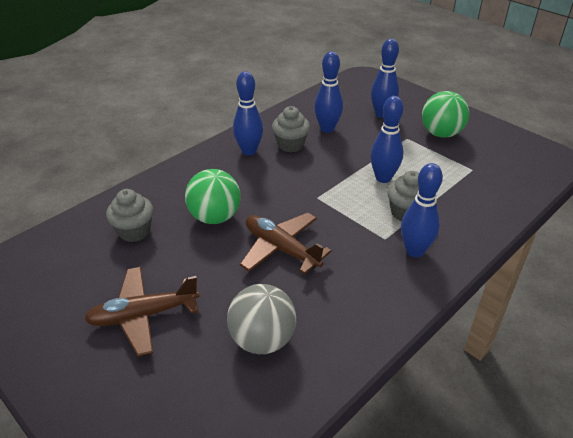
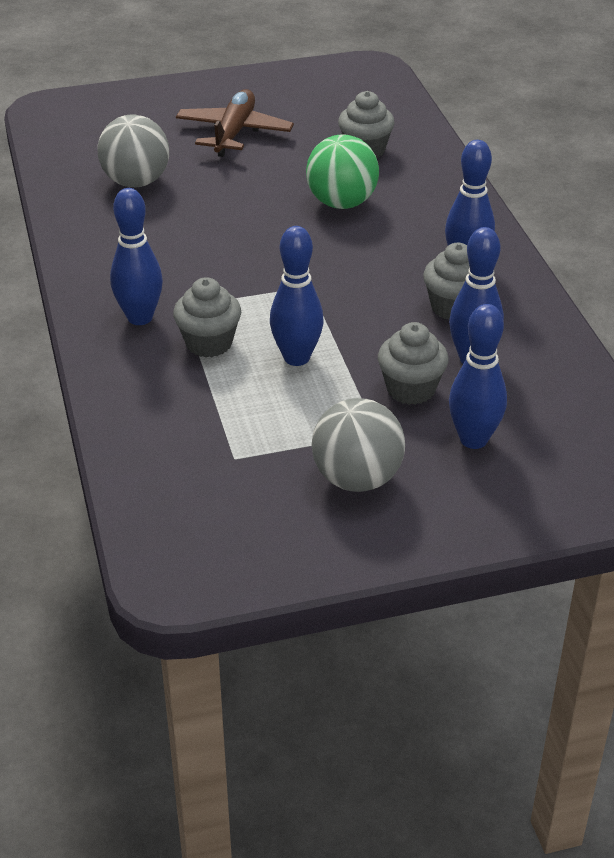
camera: 120 degrees right, 0 degrees up
(281, 249) = (242, 229): brown plane -> none
(368, 138) = (411, 389): none -> grey cupcake
(441, 133) = (357, 479): green ball -> grey ball

